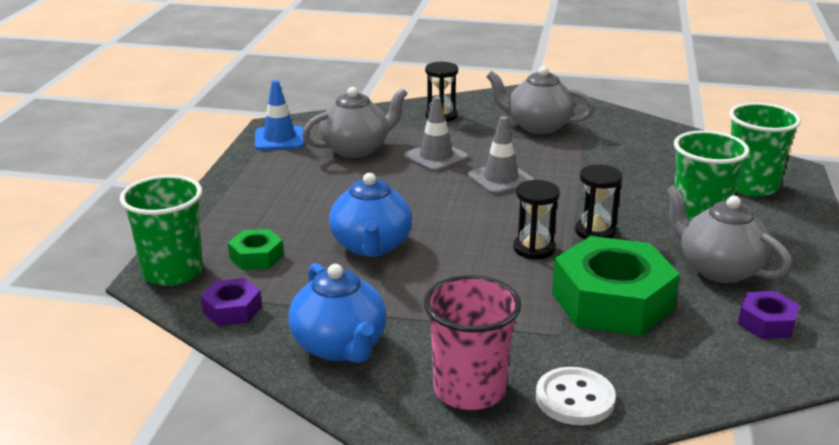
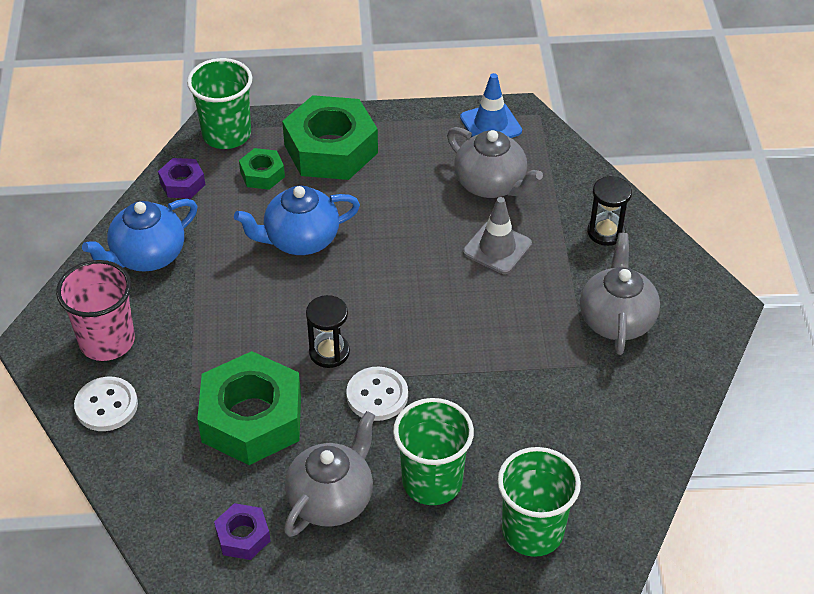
camera: 75 degrees right, 20 degrees up
(249, 214) = (331, 149): none -> green nut
(500, 179) = (465, 307): grey traffic cone -> none
(595, 231) = (377, 395): black hourglass -> white button

